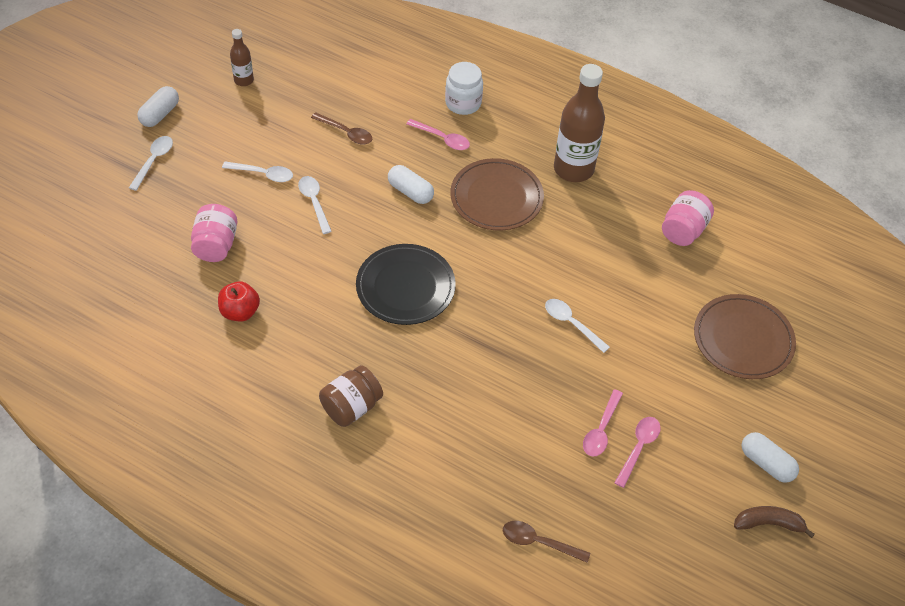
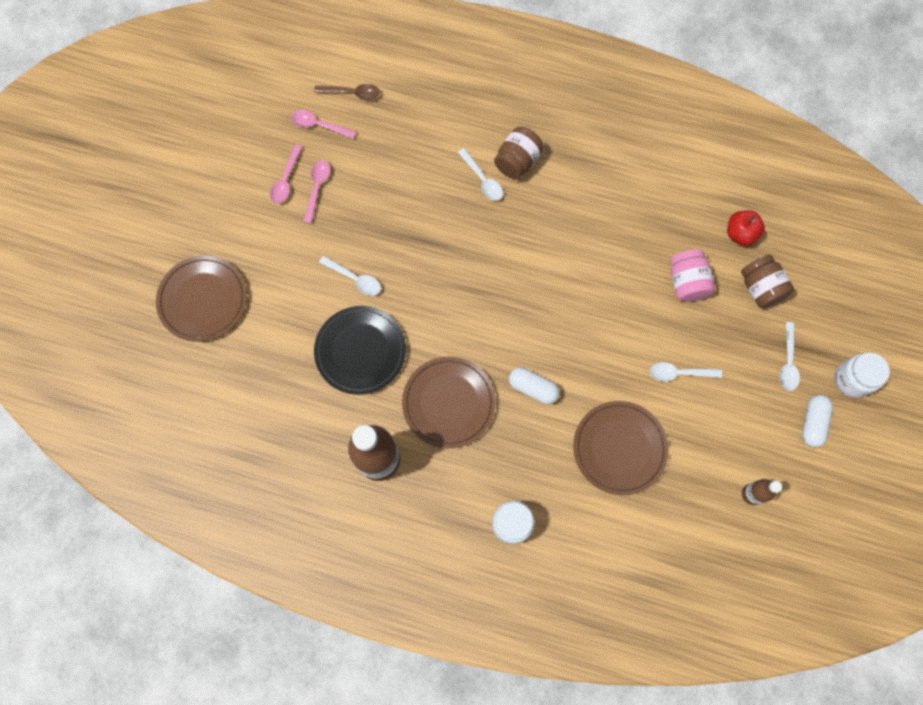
camera: 170 degrees right, 20 degrees up
(102, 136) = (851, 380): none -> white jar
(143, 224) = (760, 288): none -> brown jar
(240, 312) = (637, 222): red apple -> red apple (740, 234)
(314, 202) = (618, 352): white spoon -> white spoon (482, 180)
(346, 133) = (619, 448): brown spoon -> brown plate
(405, 287) = (507, 280): black plate -> black plate (360, 351)
(442, 139) = (520, 466): pink spoon -> pink spoon (319, 125)
(683, 230) = (262, 408): pink jar -> none
(766, 463) = (184, 190): white capsule -> none
(768, 523) = (183, 143): brown banana -> none

